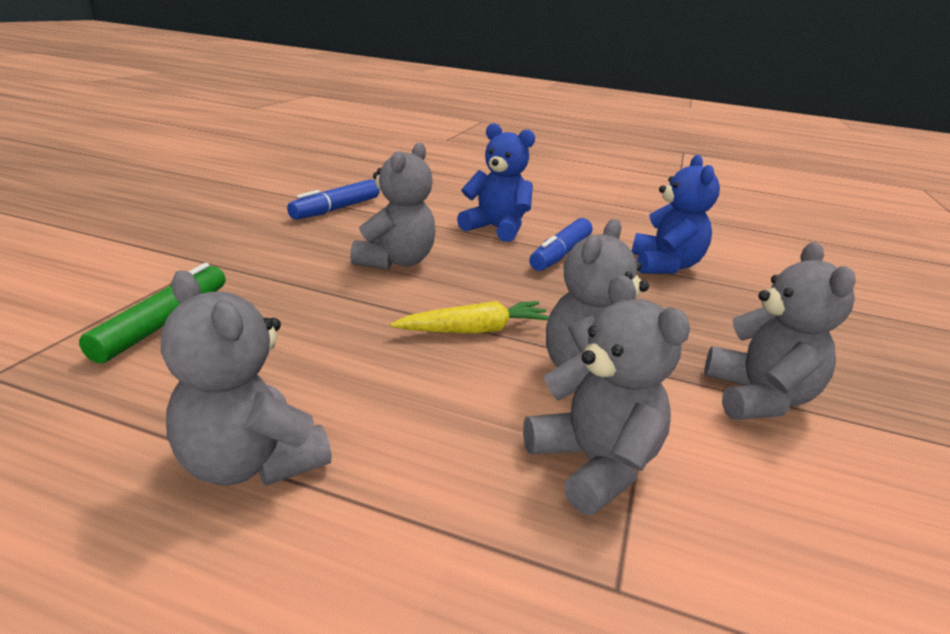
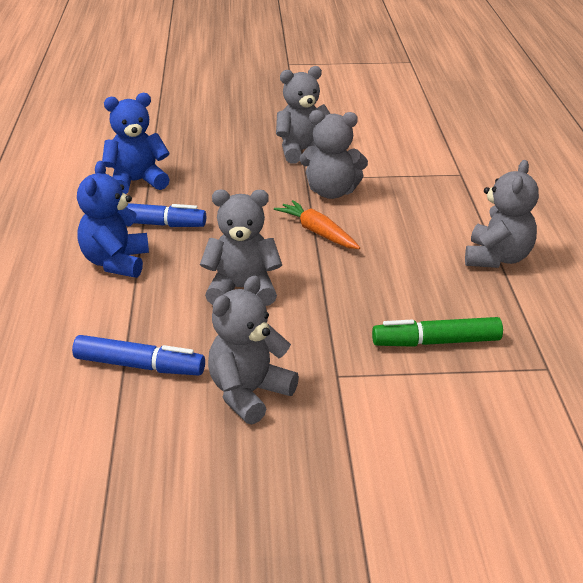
camera: 110 degrees left, 5 degrees up
(475, 330) = (317, 232): yellow carrot -> orange carrot
(593, 464) = (402, 184): grey teddy bear -> grey teddy bear (248, 394)

